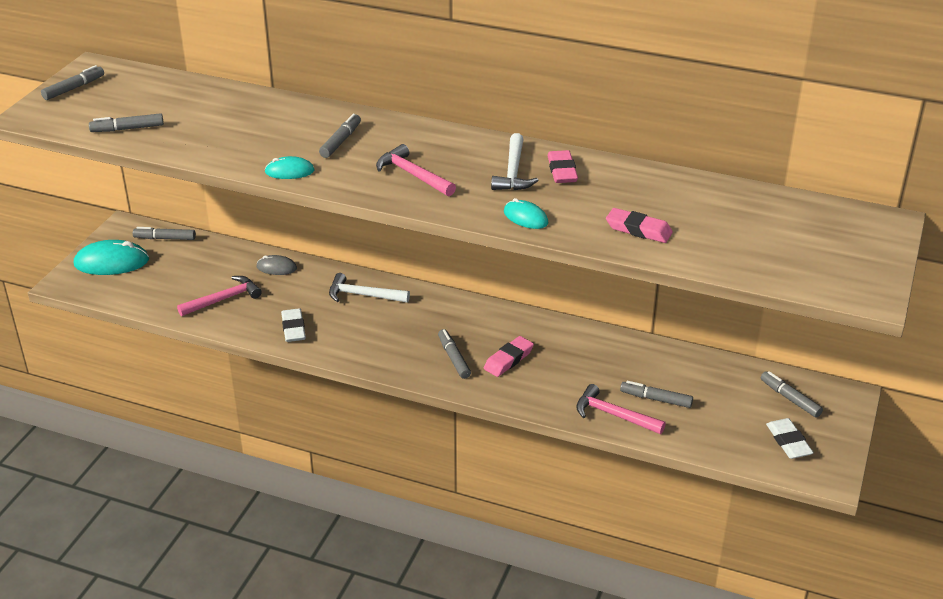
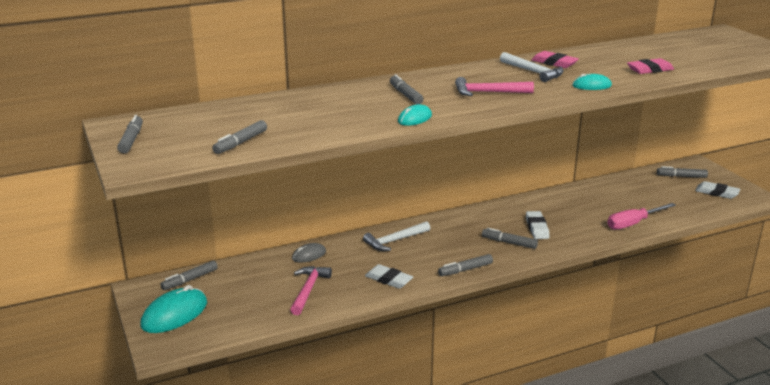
camera: 45 degrees left, 10 degrees down
(508, 360) = (537, 228): pink eraser -> white eraser
(613, 415) = (633, 223): pink hammer -> pink screwdriver
(656, 399) = (635, 206): grey marker -> grey marker (465, 270)

